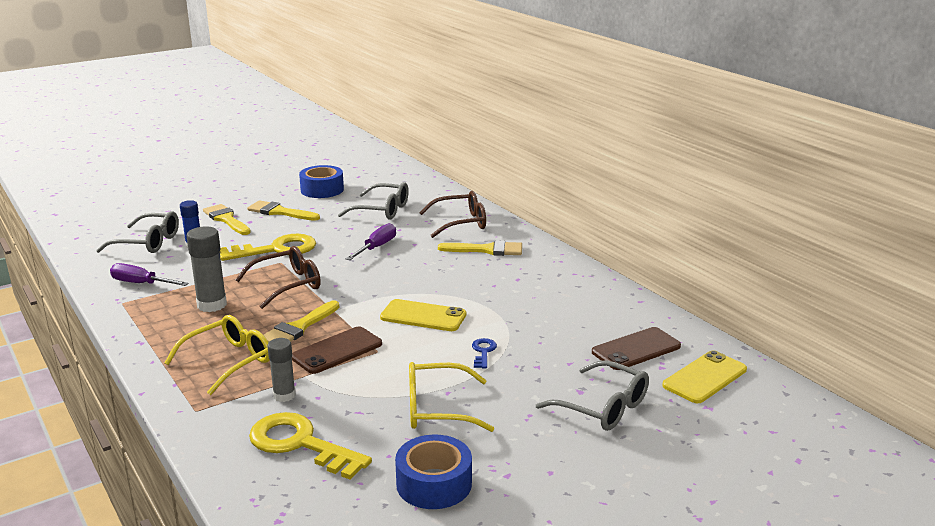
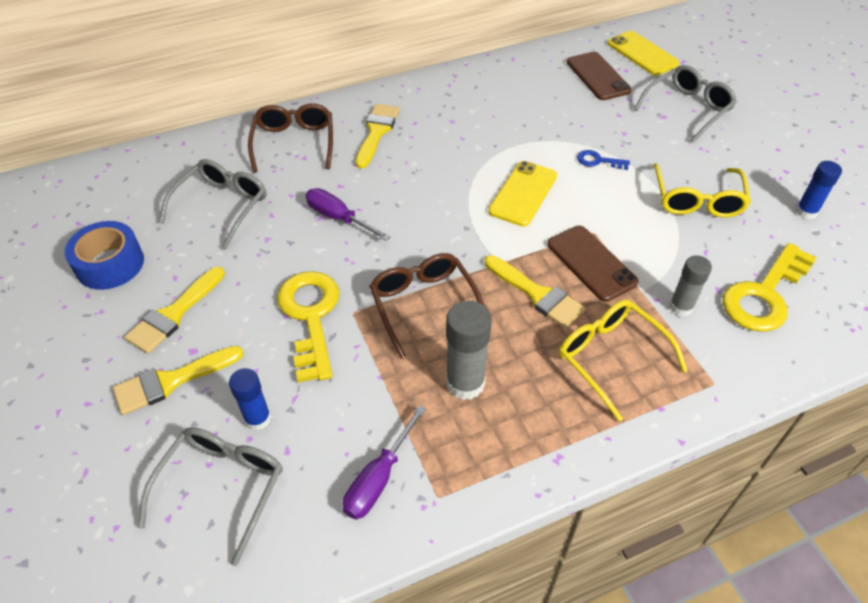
camera: 80 degrees left, 25 degrees up
(434, 484) = (806, 212): blue tape -> blue glue stick

